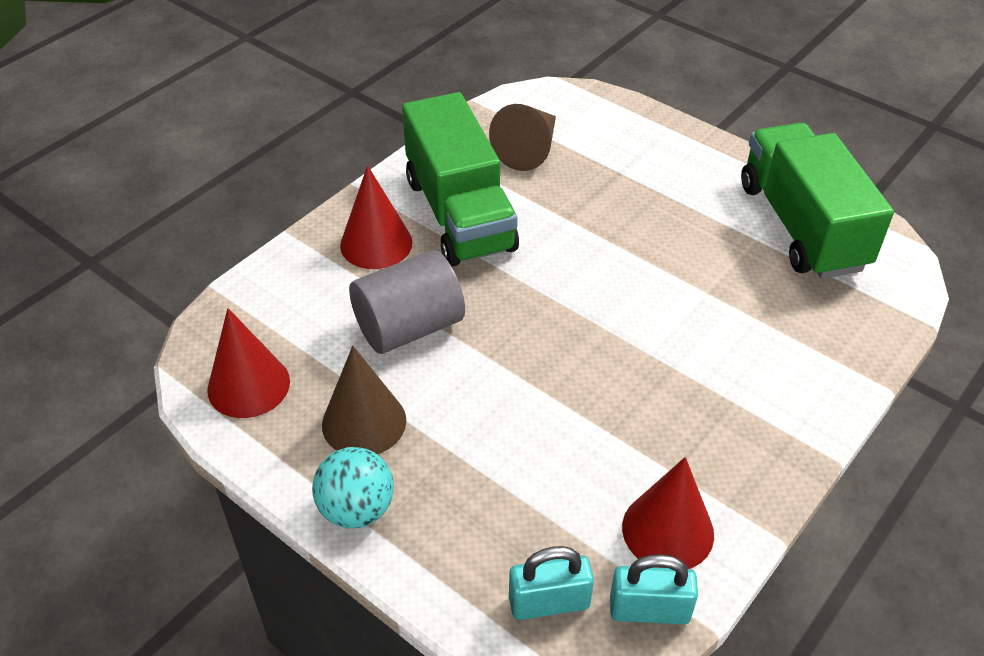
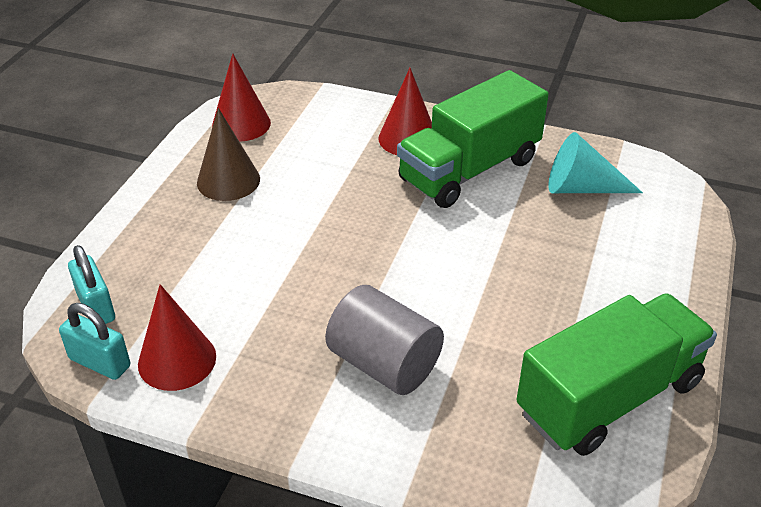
camera: 70 degrees right, 5 degrees down
(356, 509) = (152, 198): turquoise ball -> none
(409, 327) = (328, 177): grey cylinder -> grey cylinder (384, 364)
(529, 150) = (581, 188): brown cone -> turquoise cone
(649, 610) = (100, 362): turquoise padlock -> turquoise padlock turned 45 degrees counterclockwise

